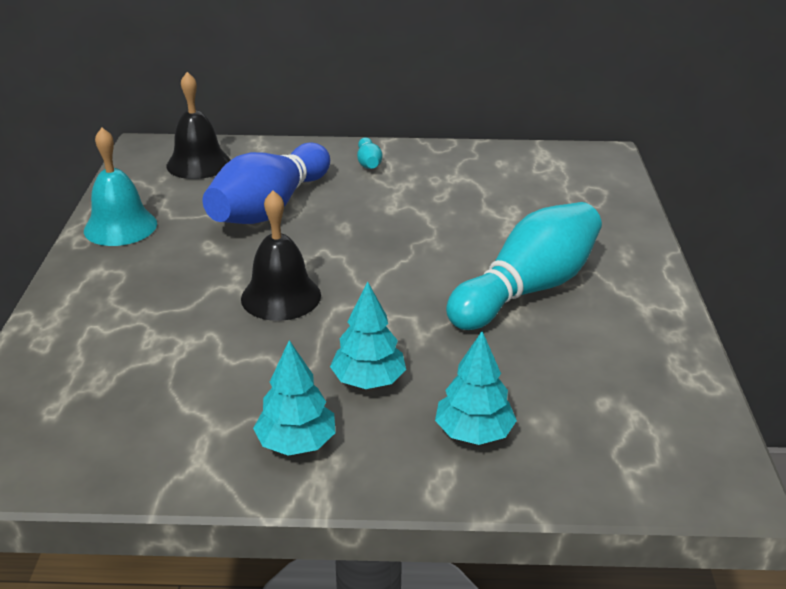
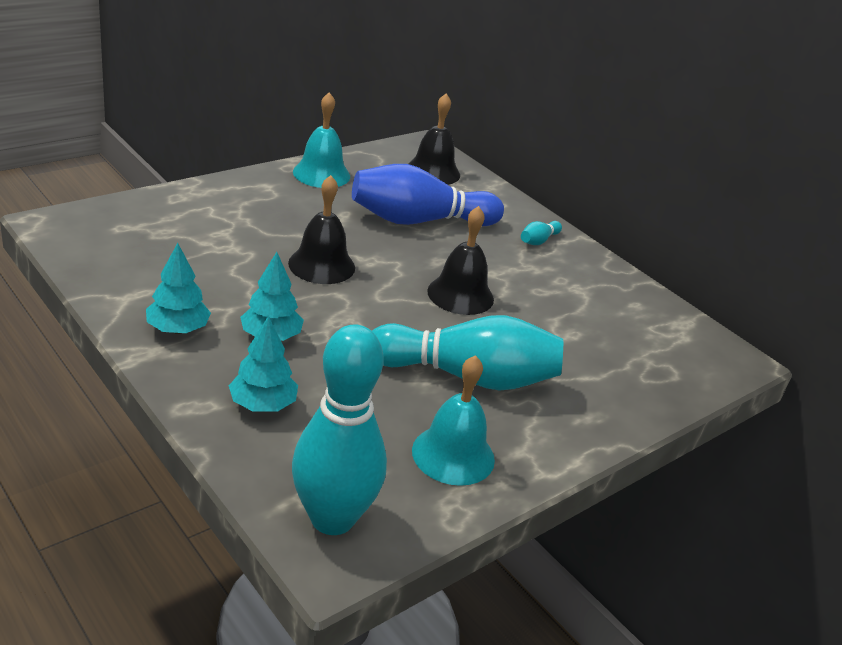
camera: 45 degrees right, 0 degrees up
(407, 239) = (460, 295): none -> black bell
(626, 346) = (453, 455): none -> turquoise bell
(669, 457) = (332, 518): none -> turquoise bowling pin

